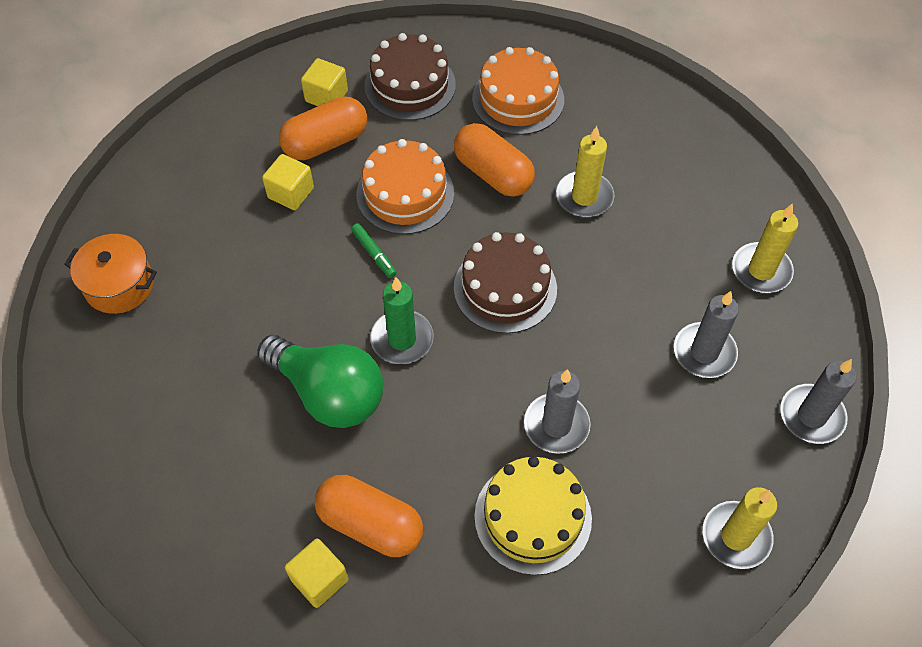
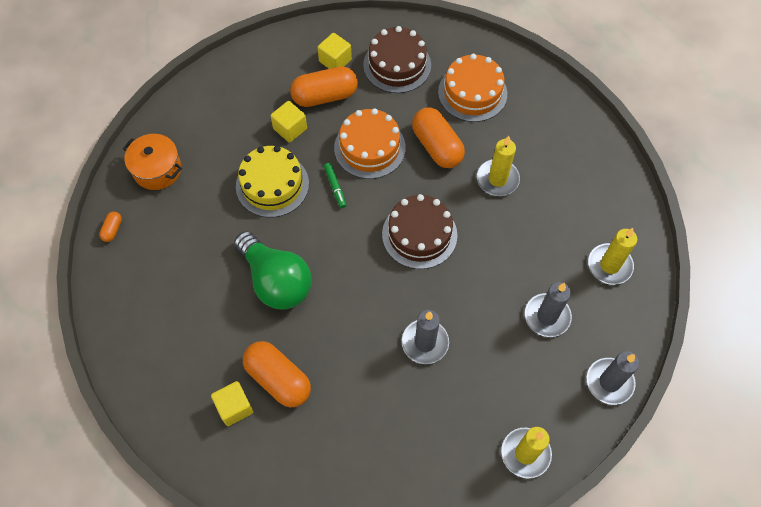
camera: 15 degrees right, 5 degrees up
(75, 379) = (112, 230): none -> orange capsule
(402, 339) = (336, 254): green candle -> none
(533, 517) = (389, 403): yellow cake -> yellow cake (272, 185)

